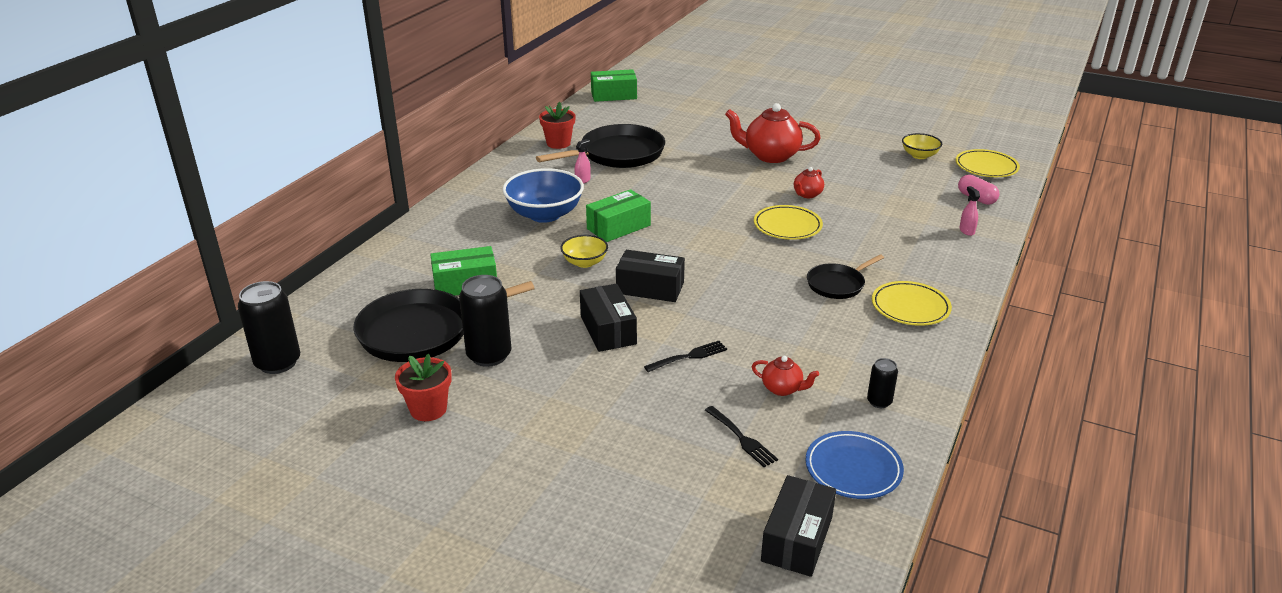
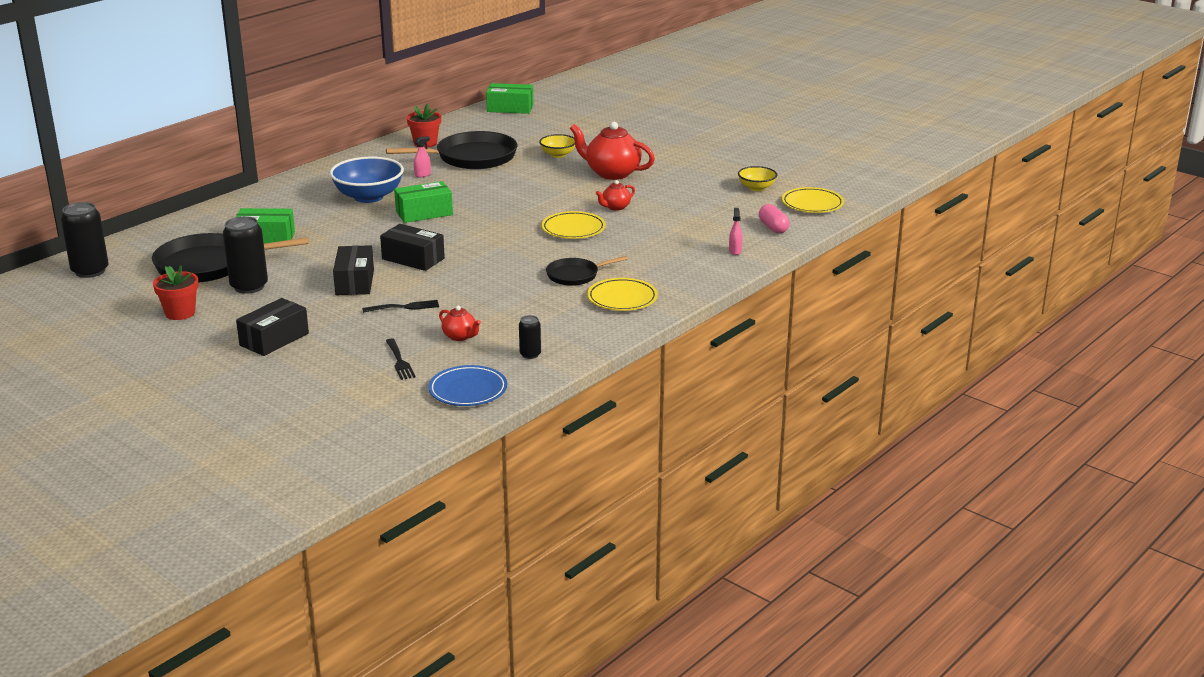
camera: 15 degrees right, 5 degrees down
(584, 262) = (374, 235): yellow bowl -> yellow bowl (558, 154)
(797, 539) = (387, 421): black box -> black box (274, 339)

